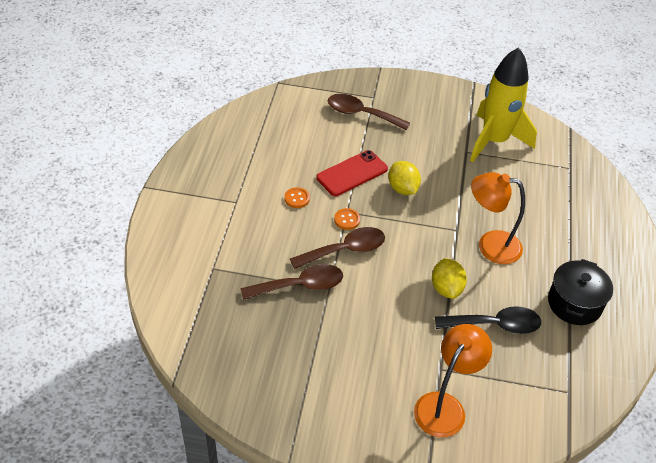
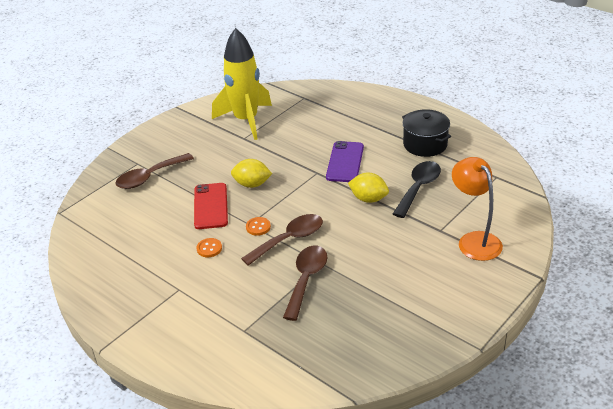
camera: 55 degrees left, 10 degrees down
(345, 250) = (289, 239): brown spoon -> brown spoon turned 45 degrees clockwise
(490, 245) = (345, 162): orange lamp -> purple phone

